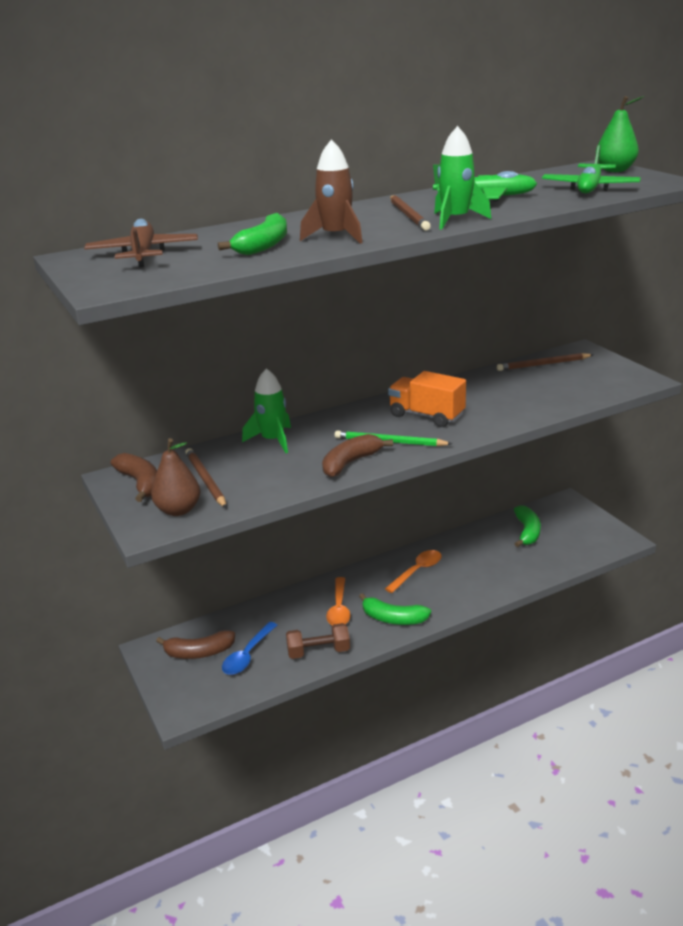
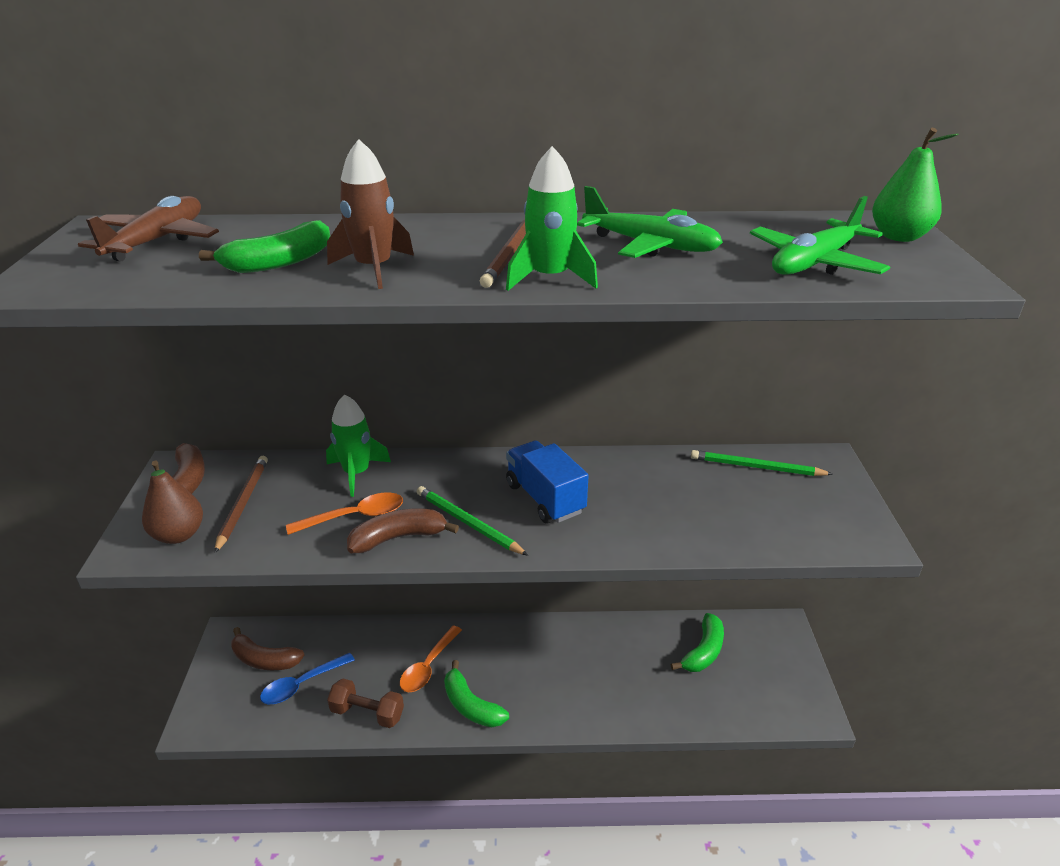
camera: 25 degrees right, 5 degrees up
(417, 571) = (542, 653): orange spoon -> orange spoon (355, 516)
(426, 416) = (545, 498): orange truck -> blue truck
(543, 364) = (756, 467): brown pencil -> green pencil

